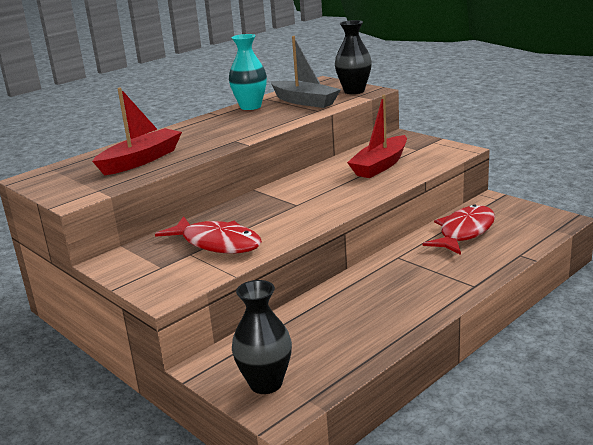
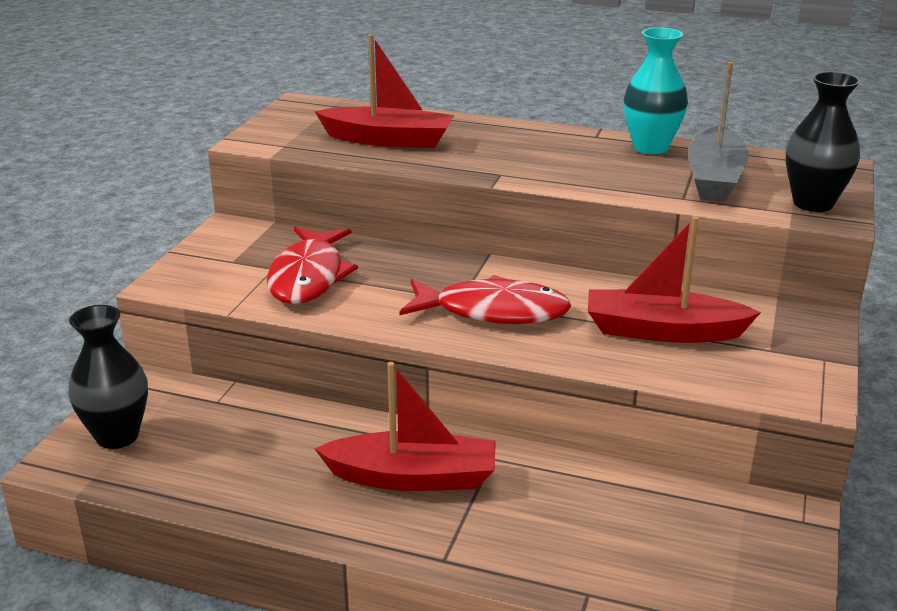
camera: 60 degrees right, 5 degrees up
(398, 282) = (413, 477): none -> red boat
(464, 232) = (628, 509): red fish -> red fish (493, 311)

